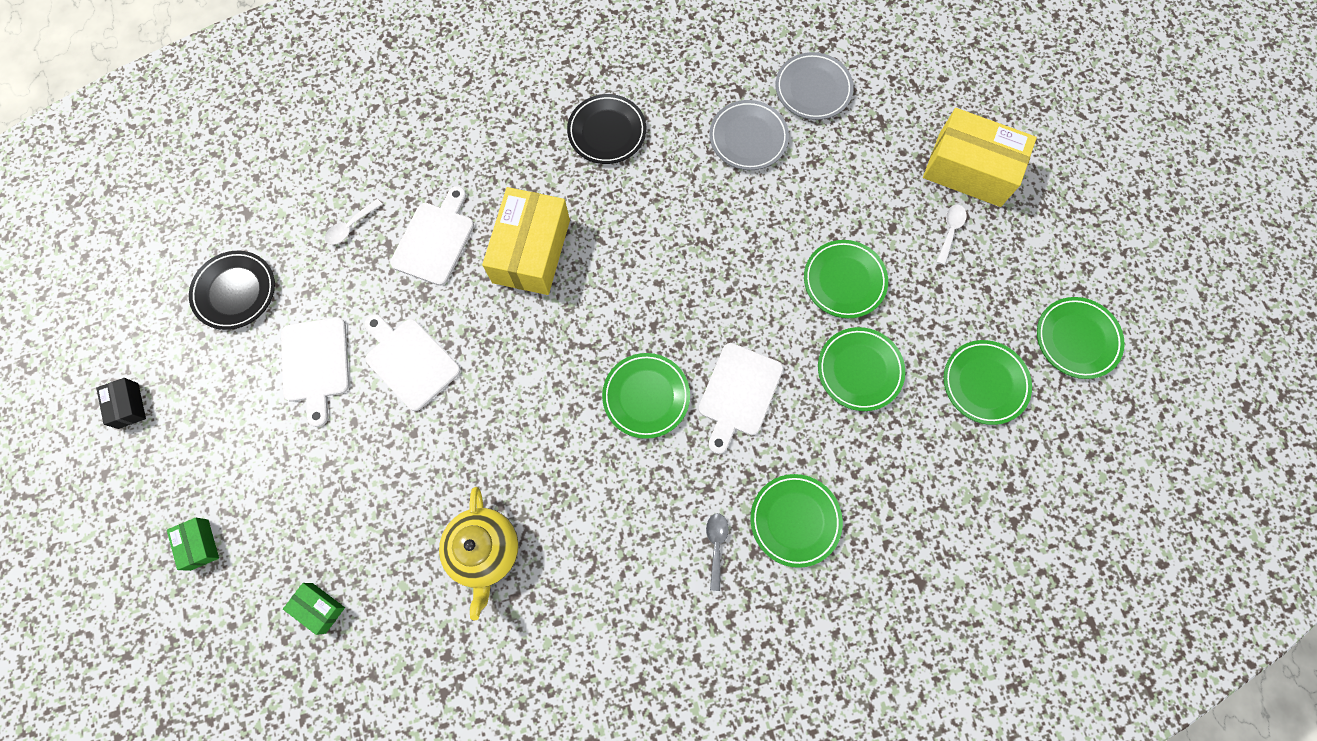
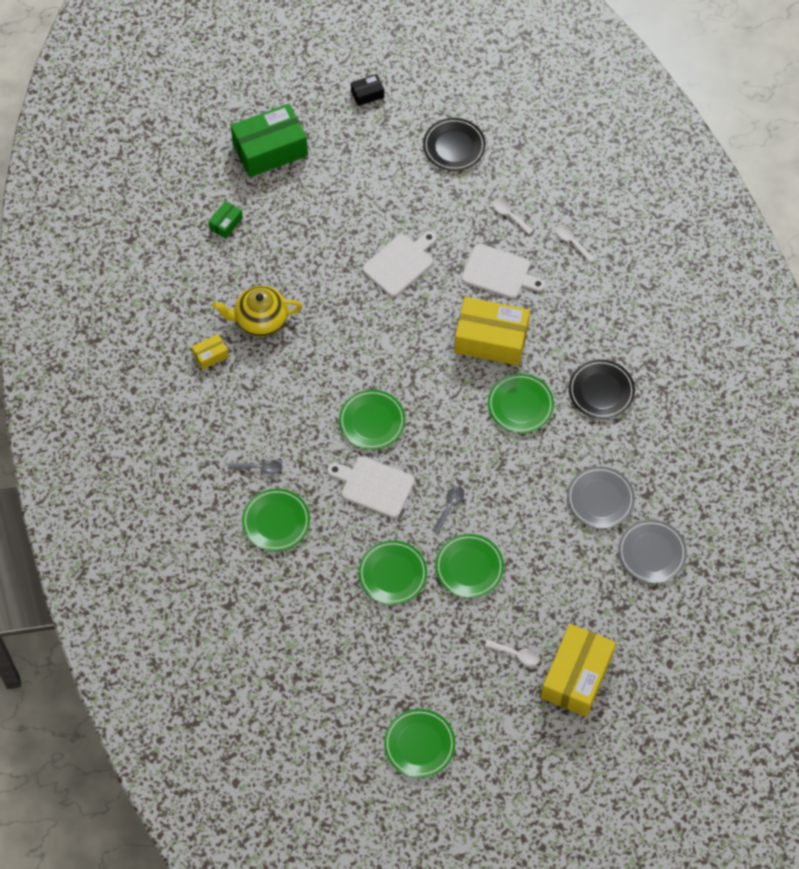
camera: 90 degrees right, 10 degrees down
(199, 544) = (270, 149): green box -> green box, size x2.22
(316, 364) = (397, 204): white cutting board -> none
(398, 156) = (571, 242): none -> white spoon
(538, 622) = (210, 355): none -> yellow box
(764, 302) = (449, 507): none -> grey spoon
(984, 383) = (381, 667): green plate -> green plate (520, 405)

